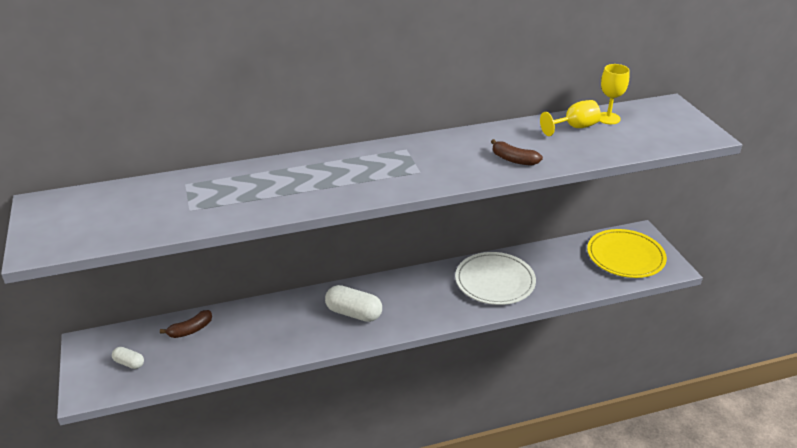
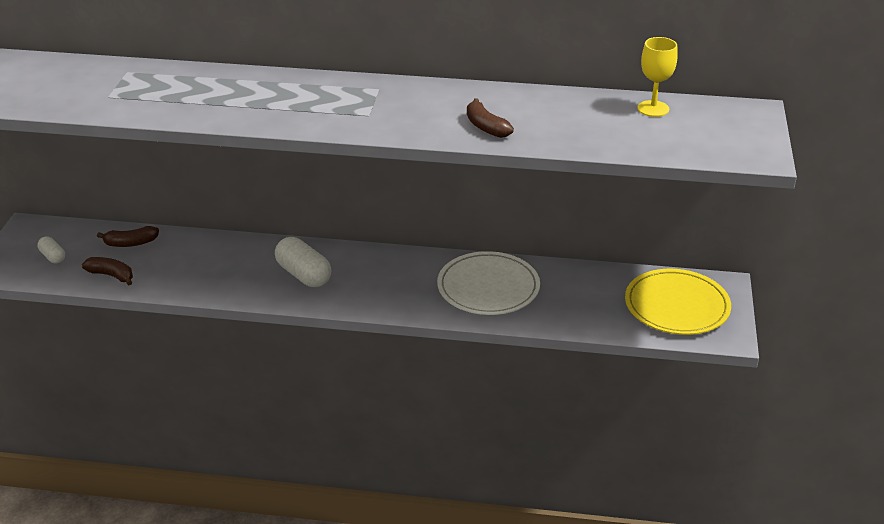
camera: 25 degrees right, 0 degrees up
(195, 363) = (111, 275): none -> brown banana
(574, 127) = (598, 109): yellow goblet -> none

